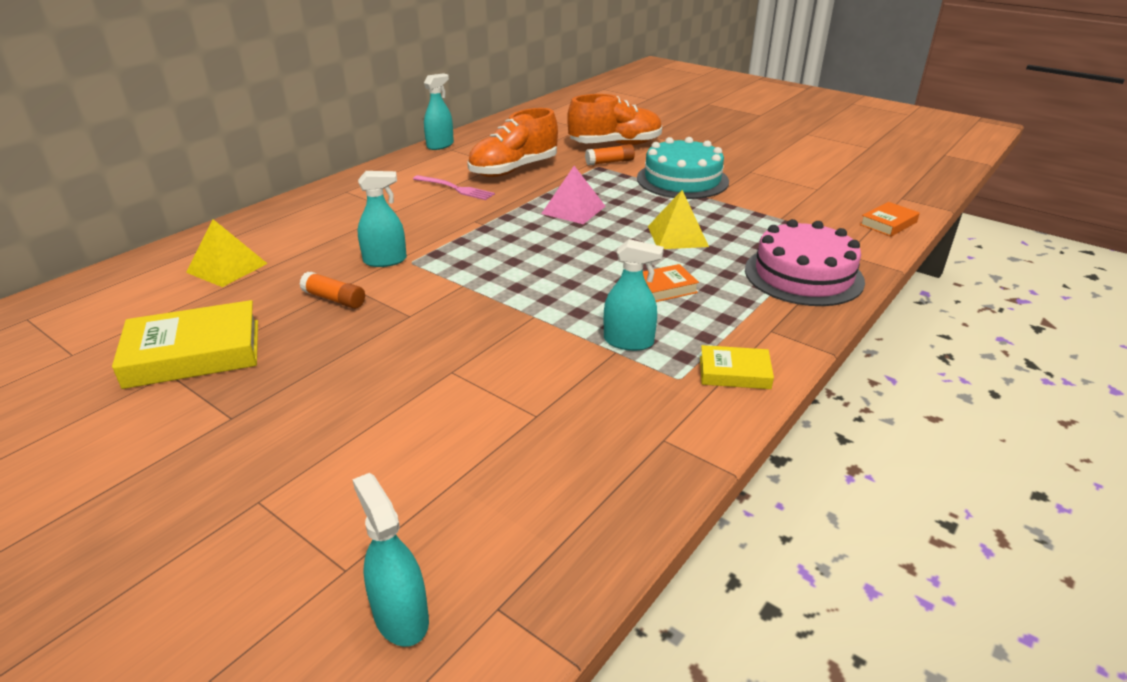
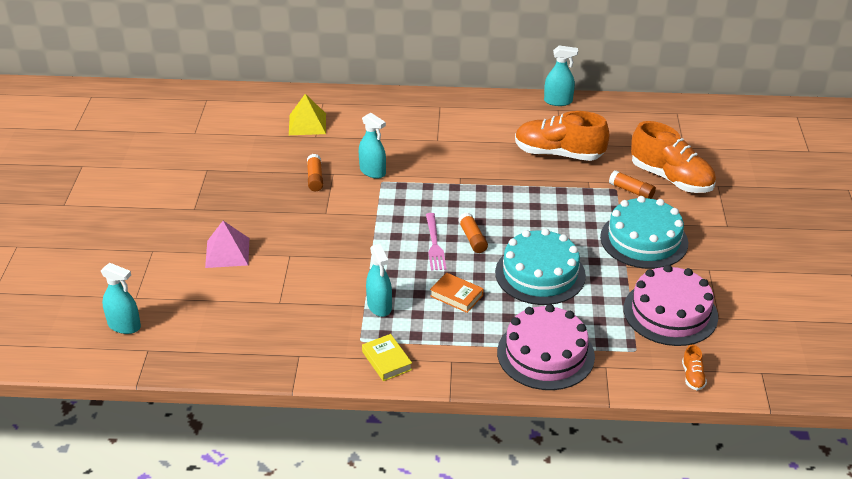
camera: 55 degrees right, 5 degrees up
(194, 353) = (227, 166): yellow book -> none
(401, 617) = (124, 326): turquoise spray bottle -> turquoise spray bottle turned 90 degrees clockwise
(456, 188) = (497, 146): pink fork -> pink fork (434, 244)
(573, 210) = (526, 210): pink pyramid -> pink pyramid (227, 252)
(580, 248) = (472, 239): none -> orange glue stick
(677, 236) = (540, 274): yellow pyramid -> turquoise cake
(793, 203) = (670, 312): none -> pink cake
(888, 223) = (692, 376): orange book -> orange shoe

